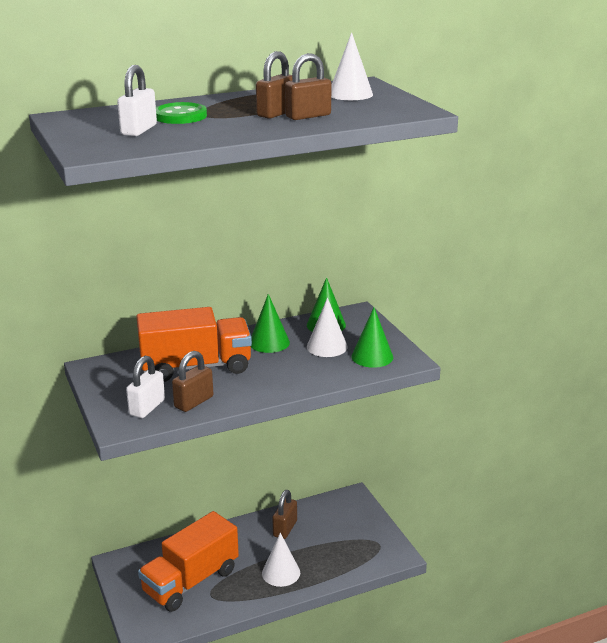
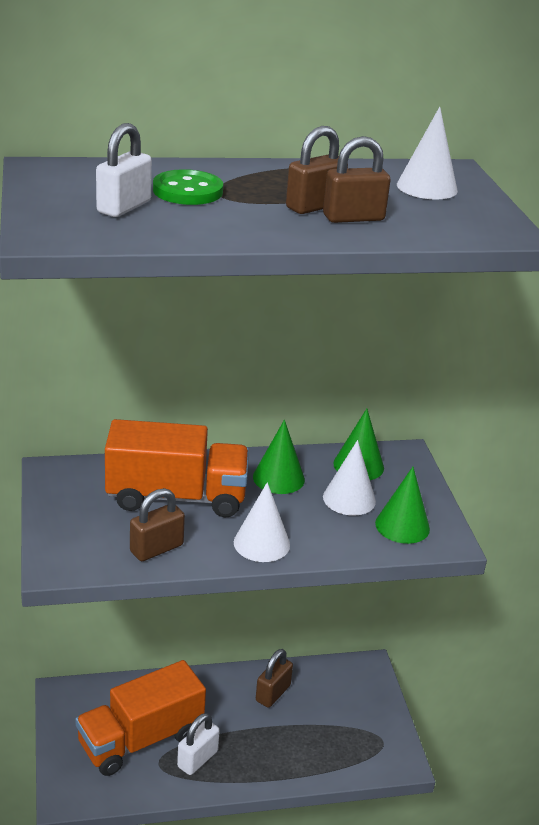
camera: 10 degrees right, 5 degrees up
(147, 407) = (97, 545): white padlock -> white padlock (197, 759)
(281, 573) = (251, 753): white cone -> white cone (261, 543)

